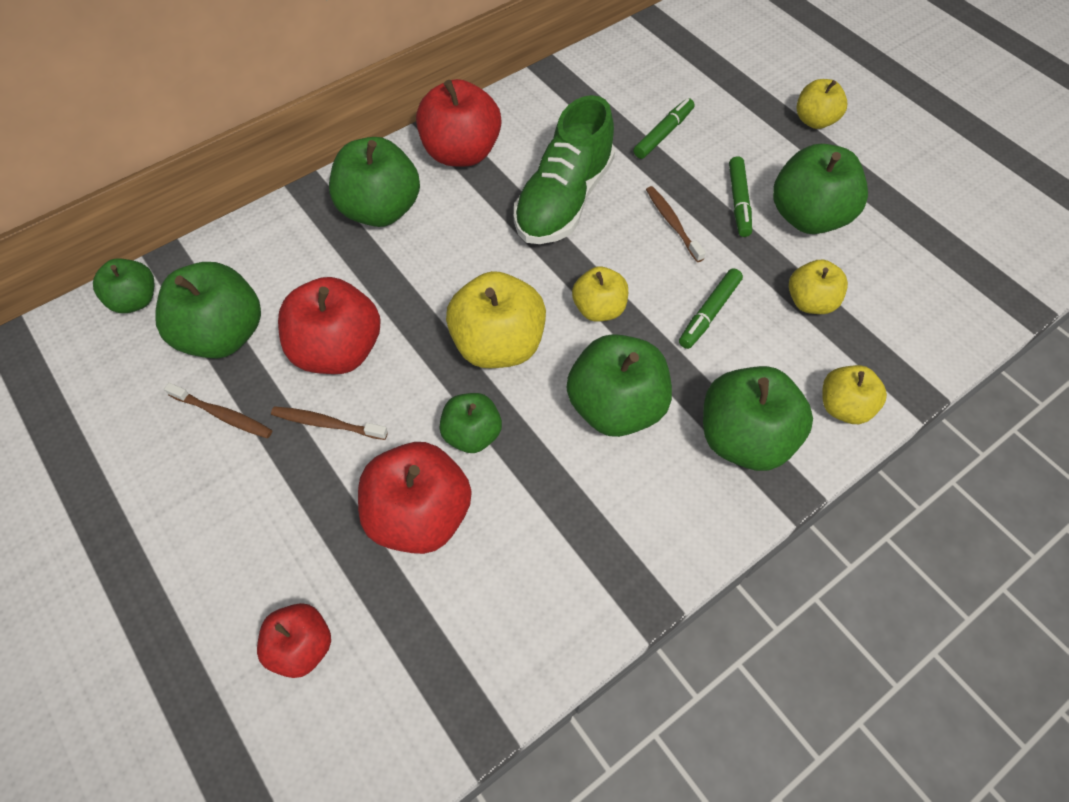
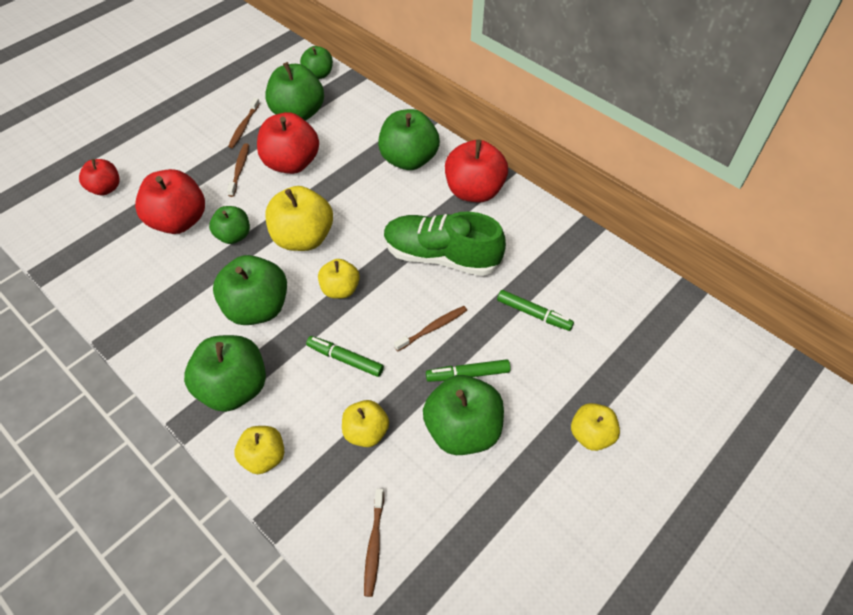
camera: 80 degrees right, 5 degrees down
(943, 308) = (374, 545): none -> brown toothbrush

